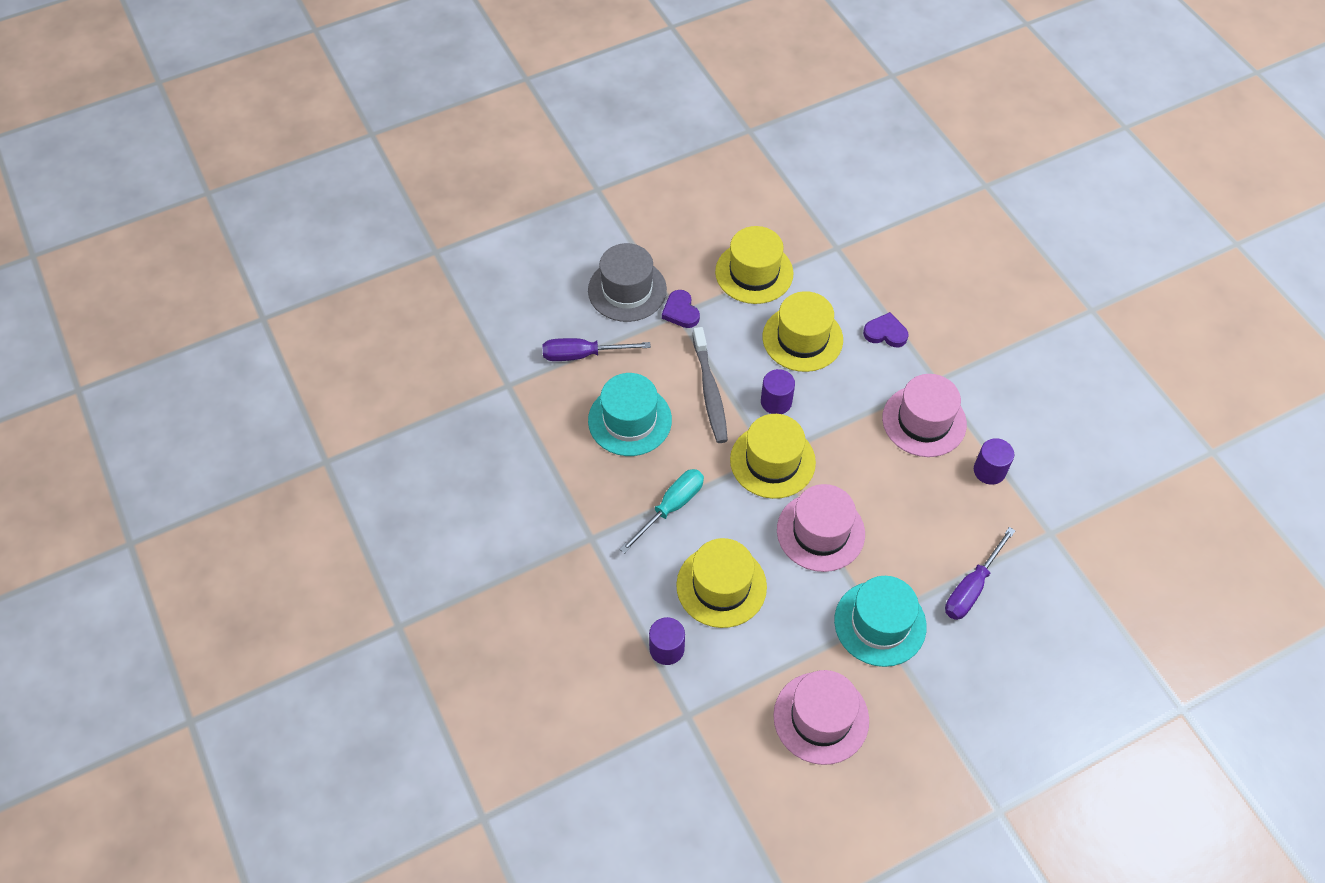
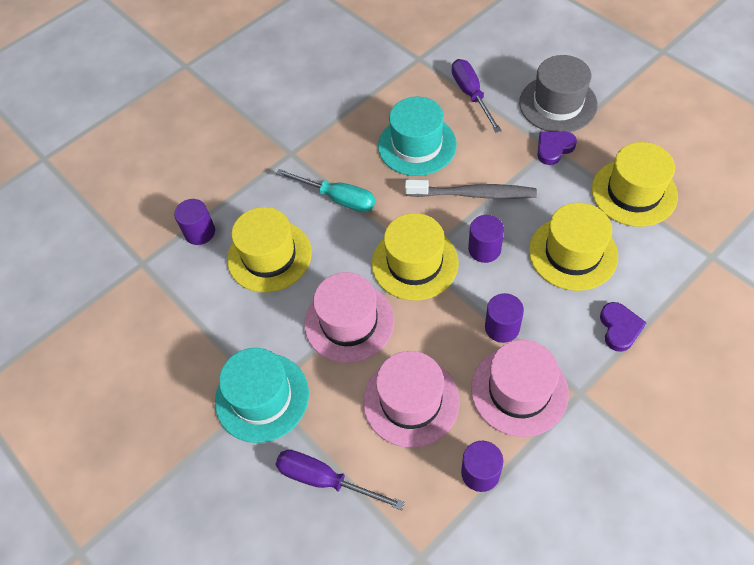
camera: 80 degrees right, 0 degrees up
(710, 391) = (473, 194): grey toothbrush -> grey toothbrush turned 150 degrees counterclockwise
(821, 718) = (154, 366): pink hat -> pink hat (411, 401)
(861, 414) = (502, 327): none -> purple cylinder

